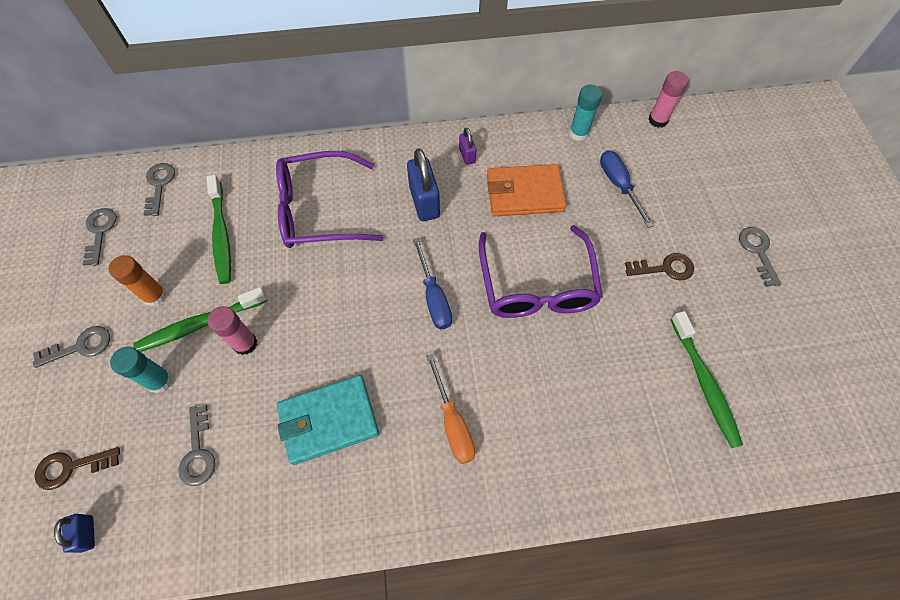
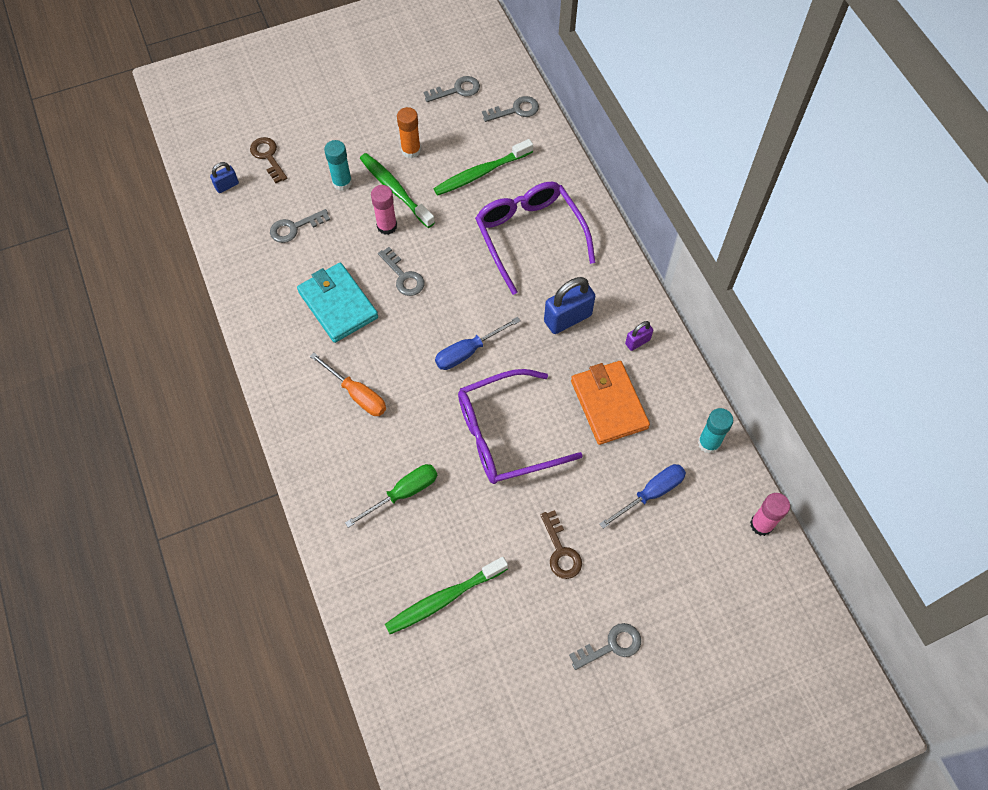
camera: 75 degrees right, 0 degrees up
(80, 347) = (356, 122): grey key -> grey key (403, 276)
(452, 422) = (357, 394): orange screwdriver -> orange screwdriver turned 105 degrees counterclockwise
(583, 398) = (403, 493): none -> green screwdriver

